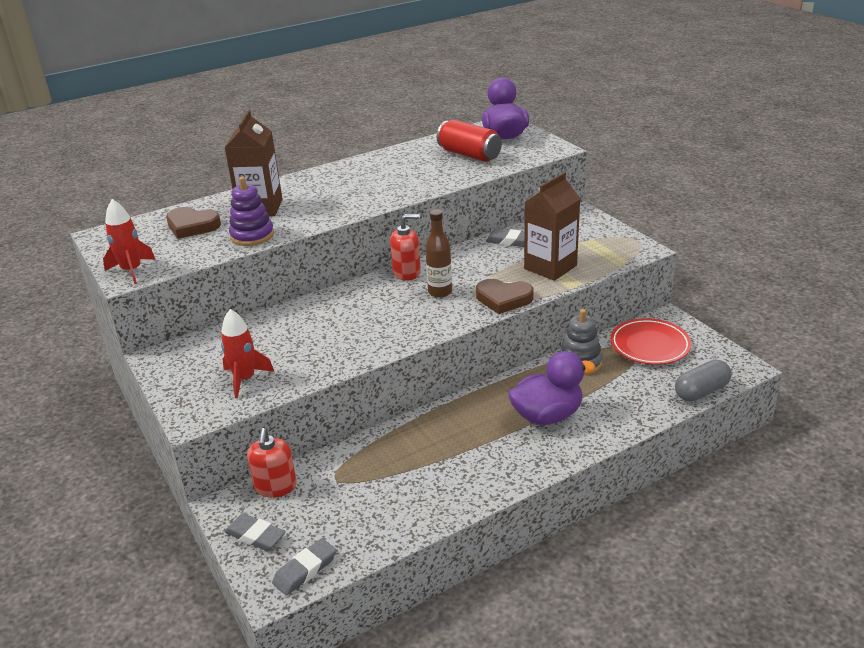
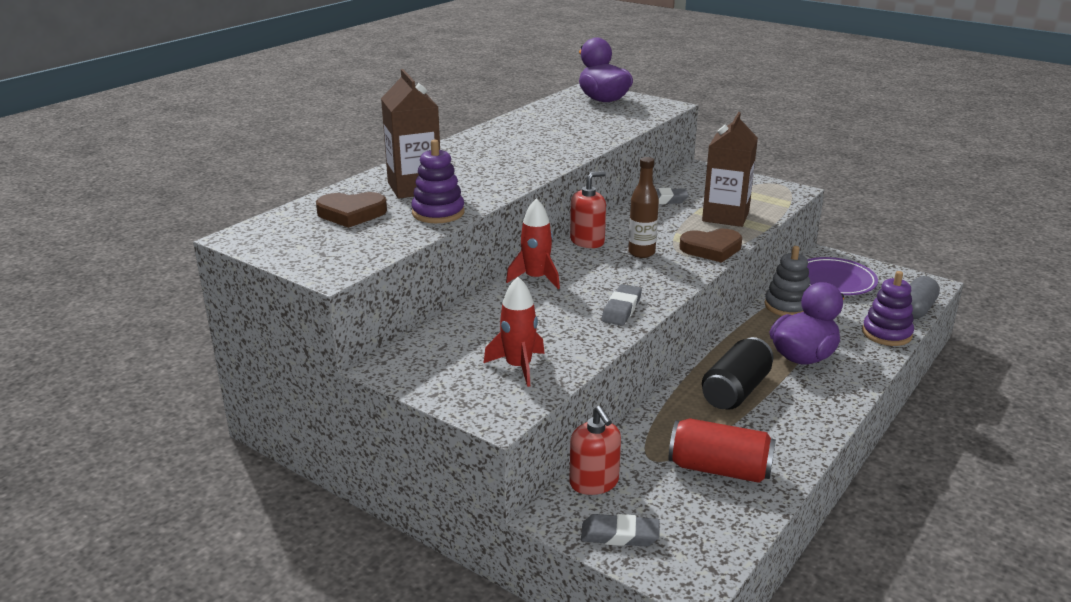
camera: 25 degrees left, 5 degrees down
(132, 271) = (329, 265): red rocket -> red rocket (536, 278)
(305, 570) = (707, 553): grey eraser -> grey eraser (621, 309)
(457, 434) = (735, 391): none -> black can
(469, 155) = (587, 118): red can -> red can (719, 469)
(647, 410) = (886, 334): none -> purple stacking toy
(650, 345) = (834, 281): red plate -> purple plate

